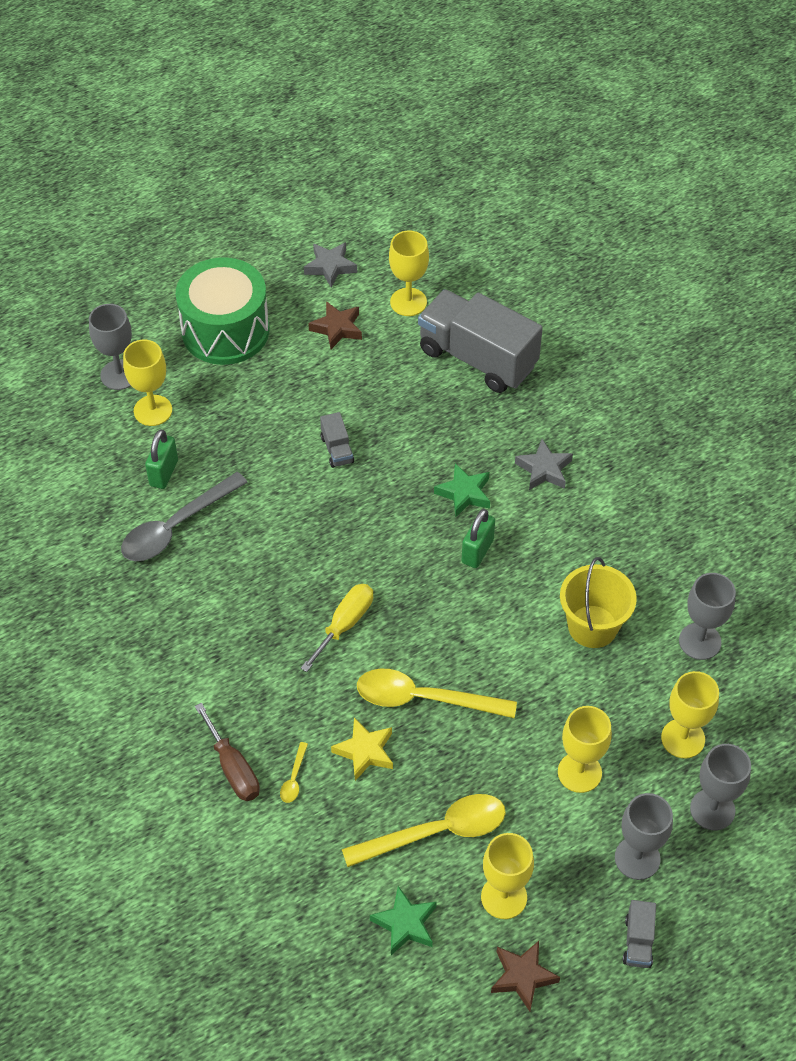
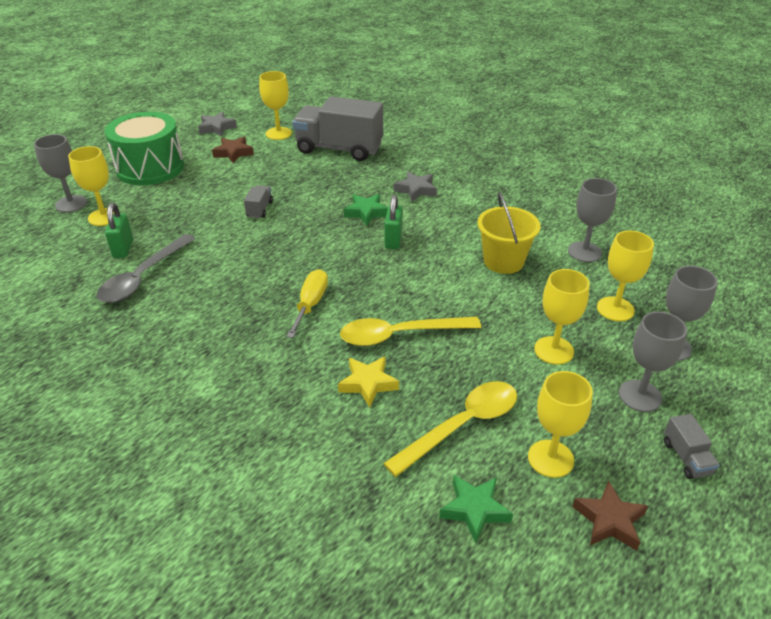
camera: 20 degrees left, 15 degrees down
(233, 768) = (251, 429): brown screwdriver -> none
(294, 778) = (312, 421): yellow spoon -> none
(337, 449) = (259, 209): grey truck -> grey truck turned 135 degrees counterclockwise

